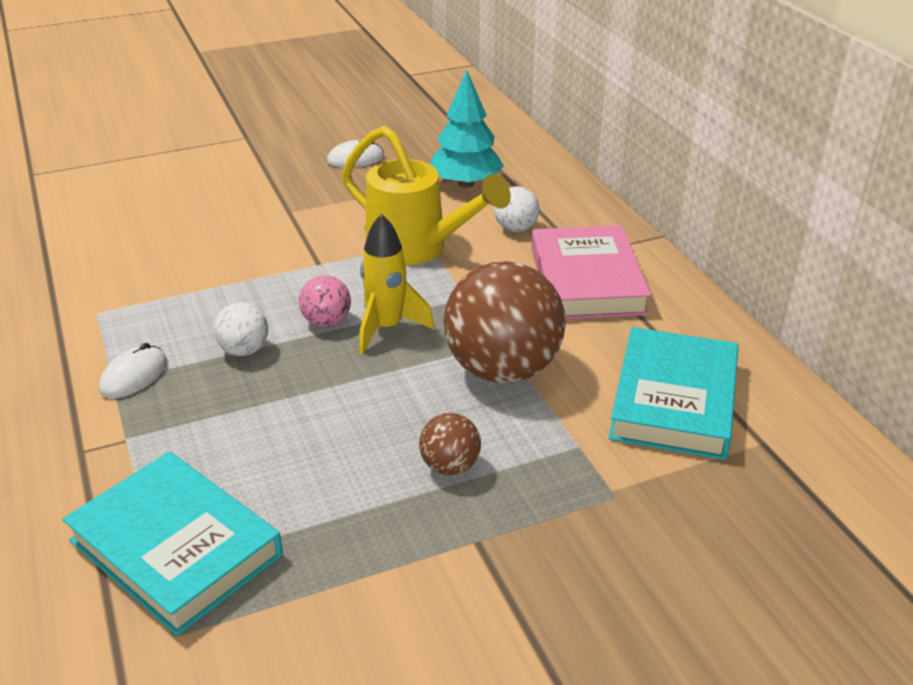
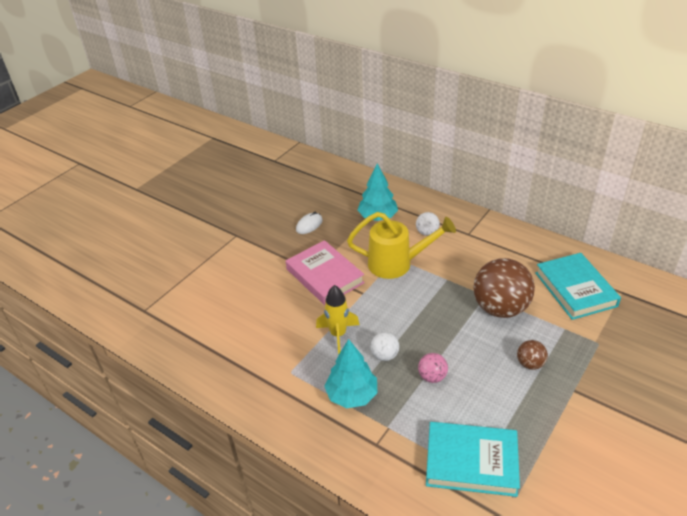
camera: 30 degrees left, 5 degrees up
(134, 376) = (352, 395): white mouse -> turquoise tree
(326, 322) = (403, 322): pink ball -> pink ball (432, 377)
(387, 328) = (432, 312): yellow rocket -> yellow rocket (338, 335)
(587, 280) = (485, 247): pink book -> pink book (325, 276)

